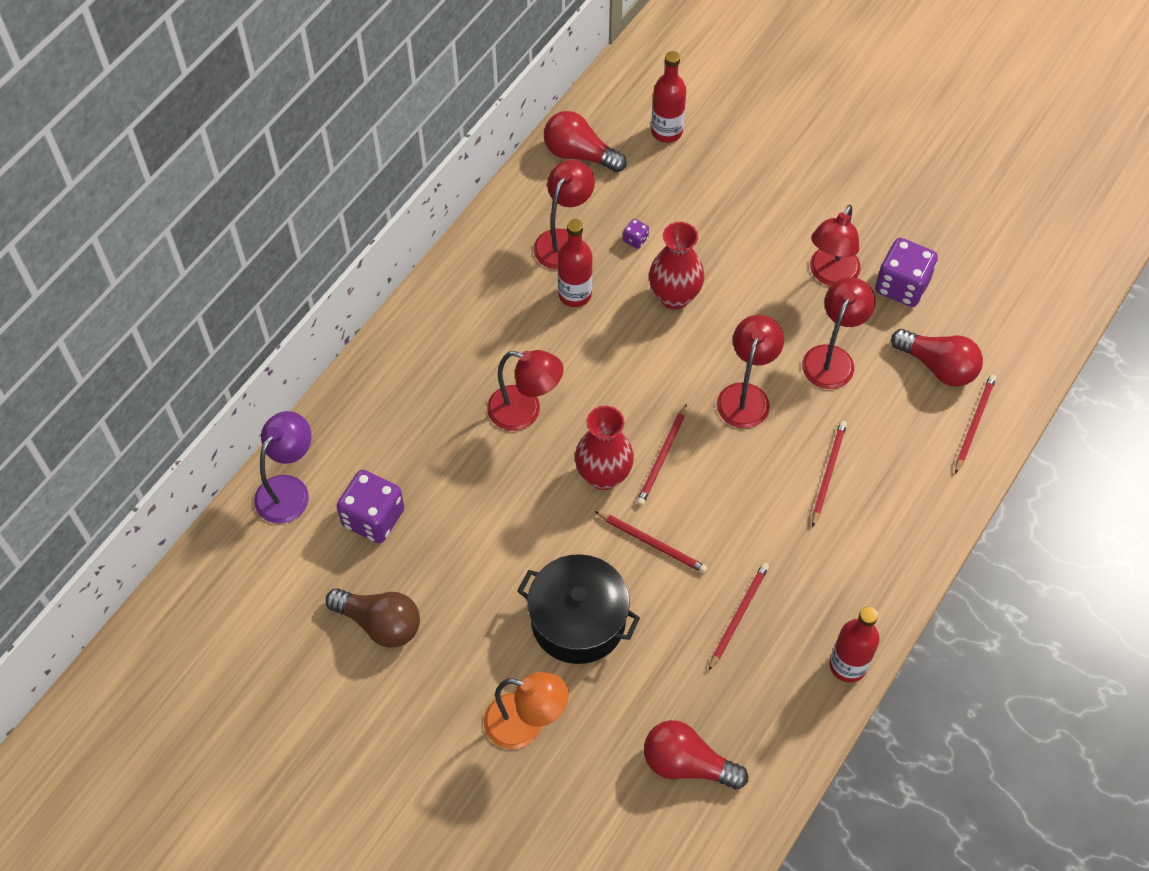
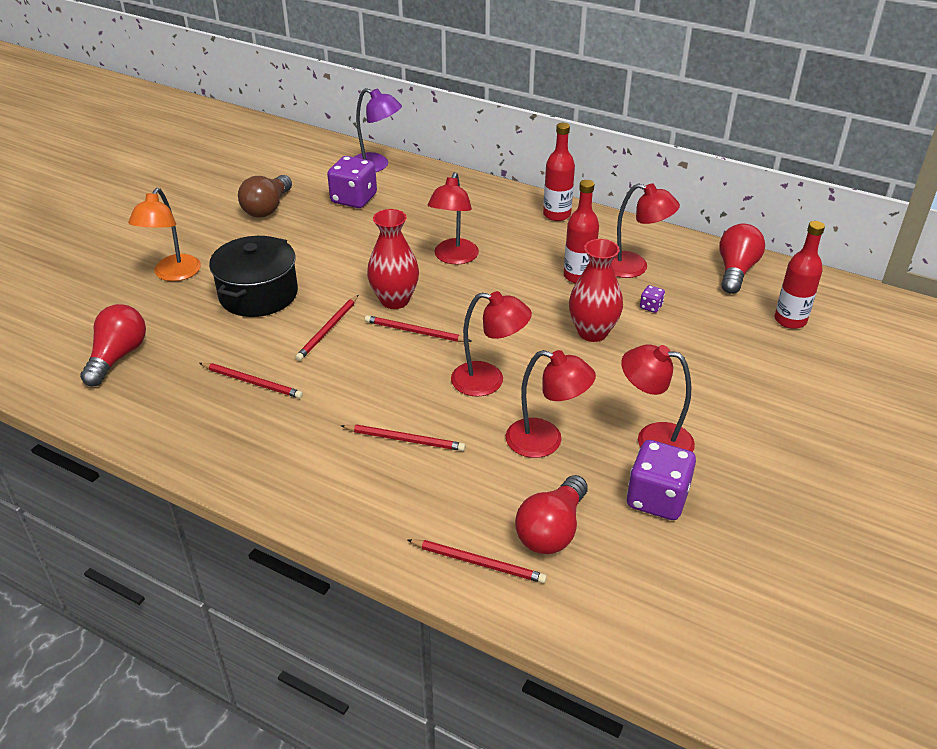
camera: 85 degrees right, 20 degrees down
(848, 665) = (190, 455): red bottle -> red bottle (556, 215)

